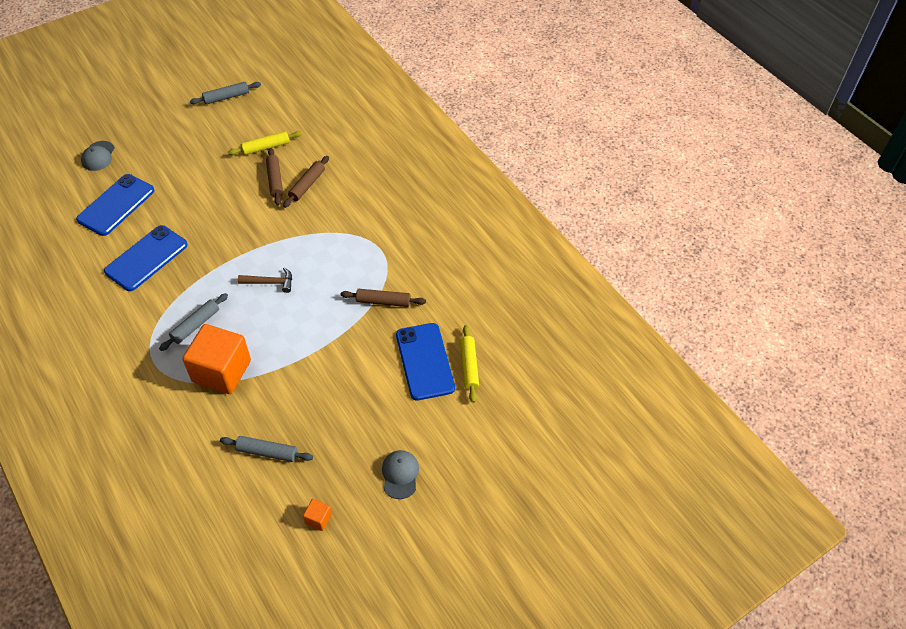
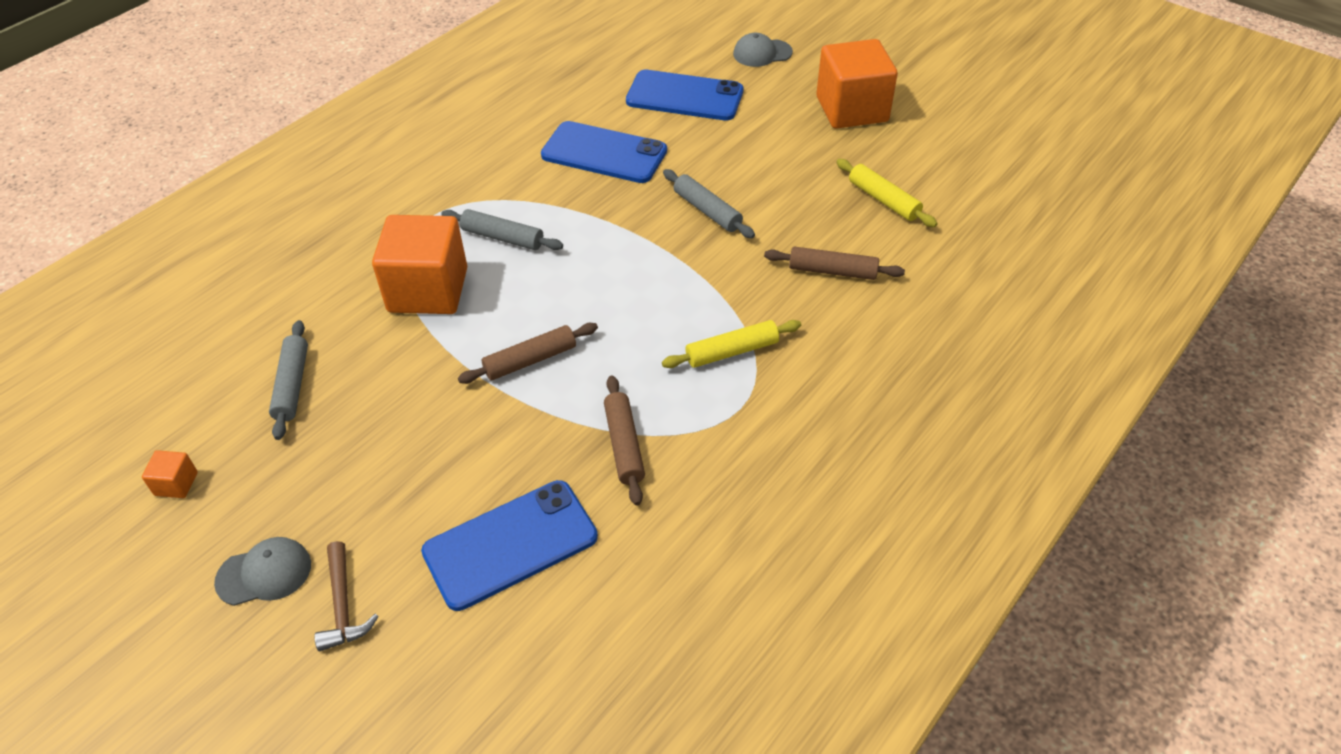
camera: 75 degrees right, 5 degrees down
(181, 134) = (852, 109): none -> orange cube
(226, 97) = (959, 127): grey rolling pin -> grey rolling pin (707, 210)
(270, 282) = (610, 290): brown hammer -> brown hammer (343, 605)
(275, 180) = (820, 231): brown rolling pin -> brown rolling pin (530, 360)
(469, 366) = (517, 621): yellow rolling pin -> yellow rolling pin (732, 351)

